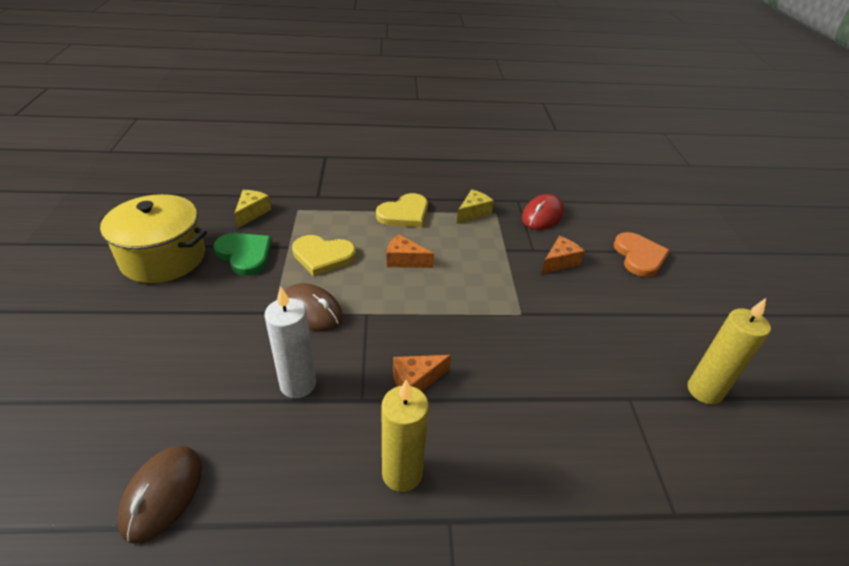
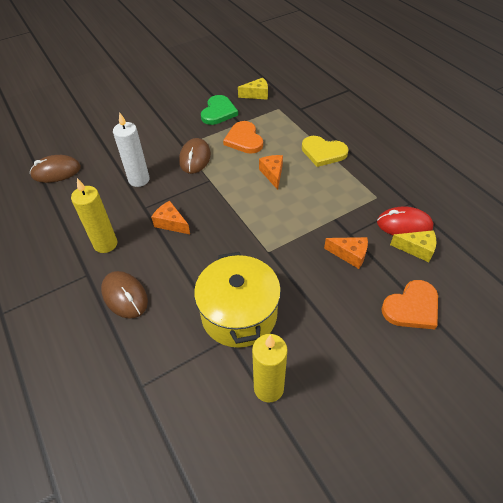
camera: 65 degrees right, 10 degrees up
(163, 258) = (191, 89): yellow pot -> yellow pot (239, 314)
(323, 256) = (244, 139): yellow heart -> orange heart
(473, 213) = (362, 185): yellow cheese -> yellow cheese (416, 249)
(518, 482) = (125, 296): none -> brown mouse

